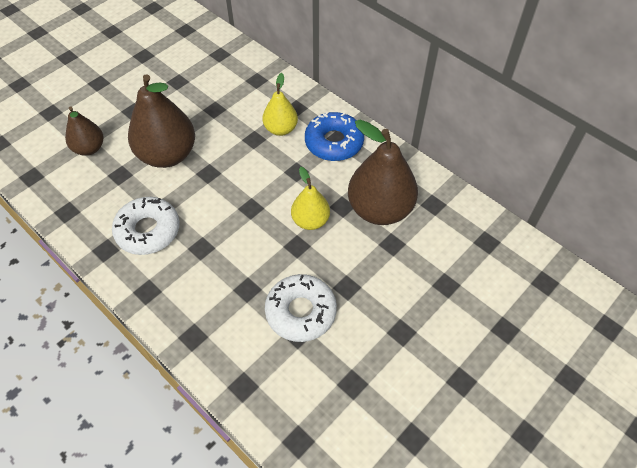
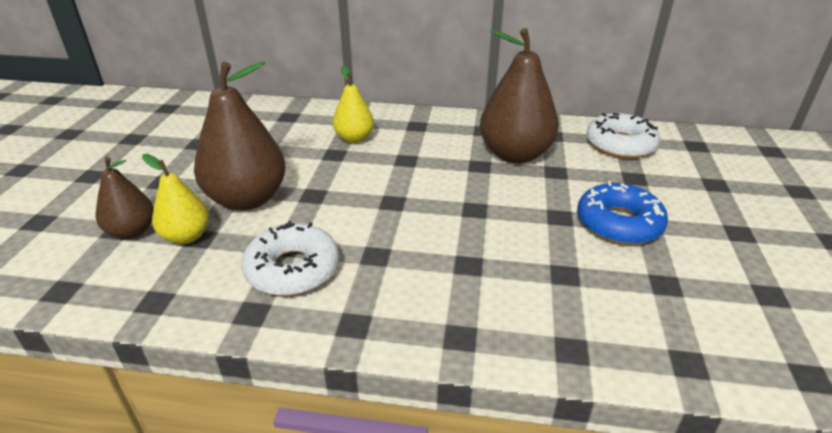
camera: 35 degrees left, 20 degrees down
(301, 312) = (544, 255): white donut -> white donut (620, 145)
(310, 221) = (464, 186): yellow pear -> yellow pear (186, 236)
(334, 142) = (417, 129): blue donut -> blue donut (618, 223)

